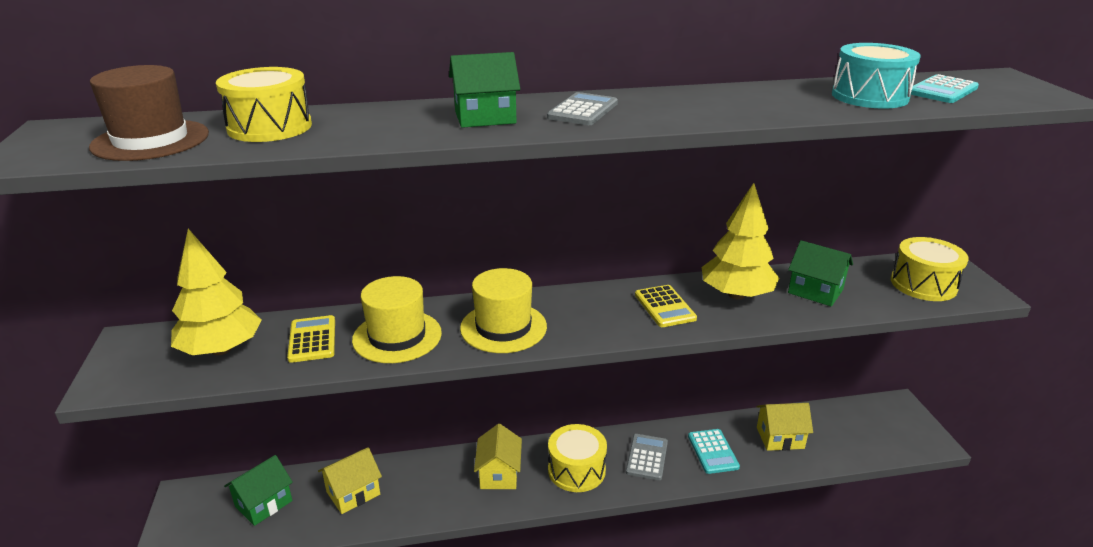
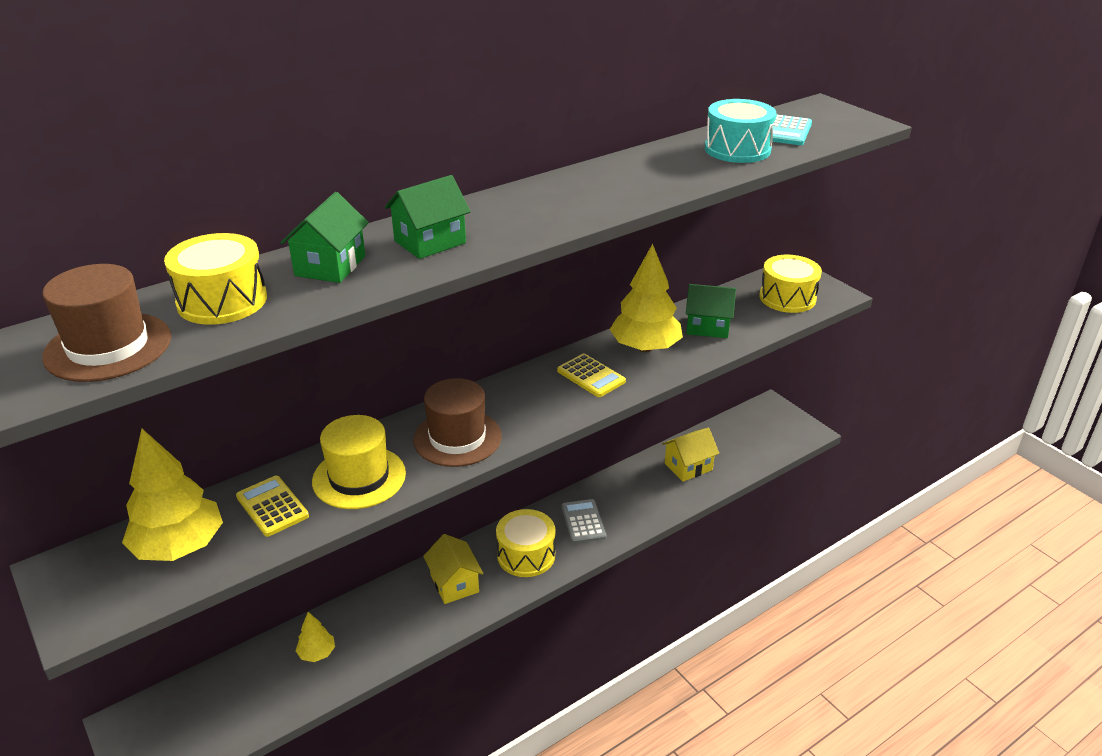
camera: 25 degrees left, 5 degrees up
(264, 503) = (225, 698): green house -> green house (330, 266)
(353, 493) = (317, 653): yellow house -> yellow tree
(503, 327) = (457, 438): yellow hat -> brown hat
(583, 110) = (513, 214): grey calculator -> none
(713, 451) = (638, 497): turquoise calculator -> none

